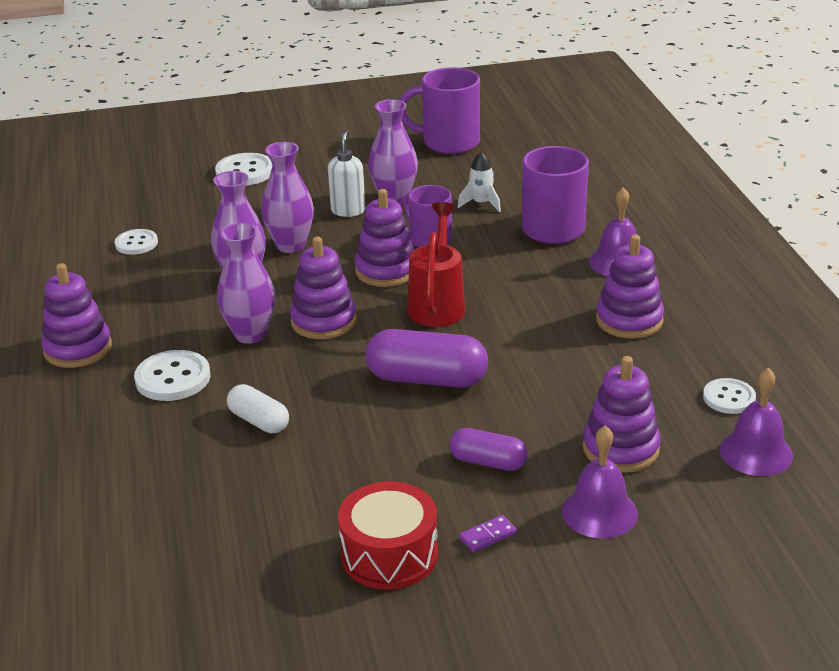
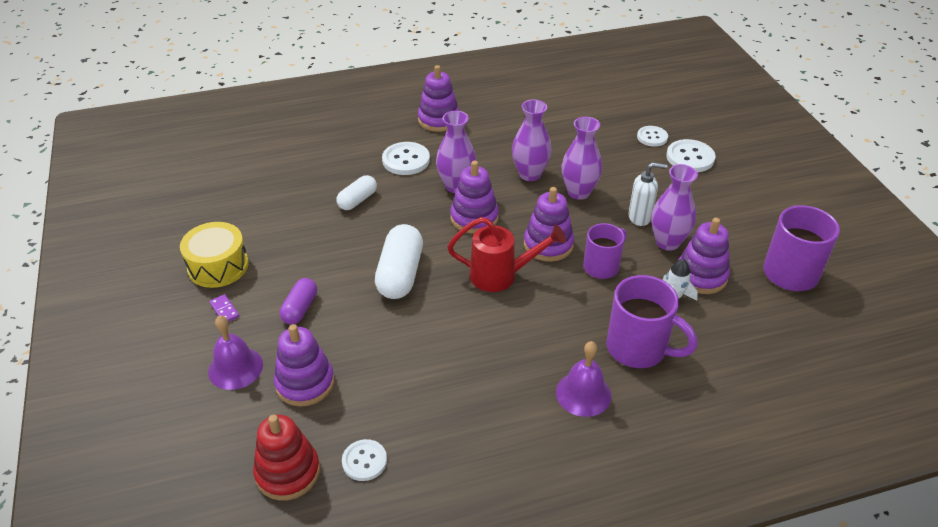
camera: 85 degrees right, 10 degrees up
(136, 243) = (568, 123): white button -> white button (652, 137)
(389, 554) = (218, 266): red drum -> yellow drum
(427, 379) = (400, 274): purple capsule -> white capsule
(629, 320) = (484, 397): purple stacking toy -> purple stacking toy (701, 276)
(756, 452) = (288, 472): purple bell -> red stacking toy

